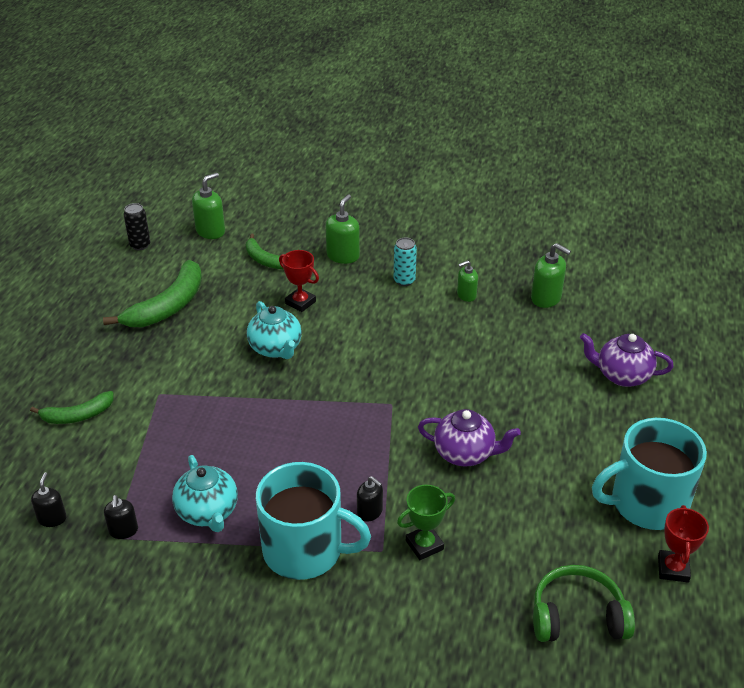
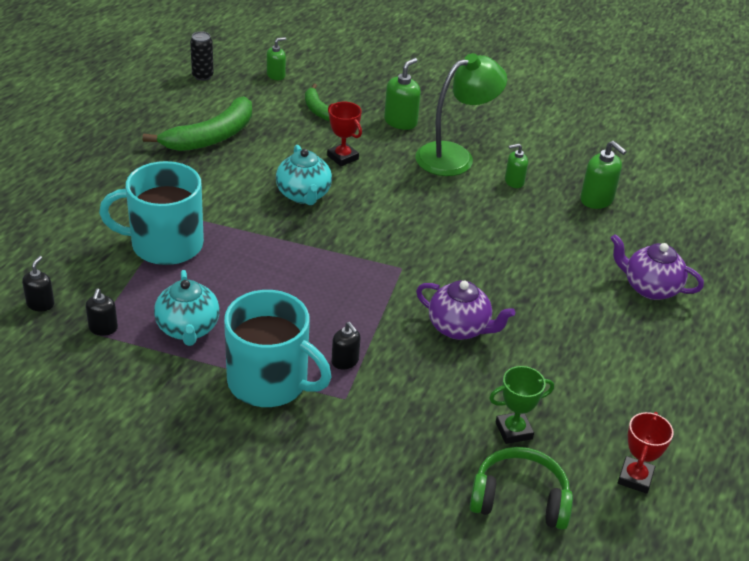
camera: 10 degrees right, 0 degrees up
(78, 415) = (93, 218): green banana -> none
(210, 231) = (276, 75): green soap dispenser -> green soap dispenser, size x0.64
(404, 281) = (455, 156): turquoise can -> green lamp
(424, 545) = (388, 402): green trophy -> green trophy (514, 431)
(647, 503) = (631, 412): turquoise mug -> turquoise mug (165, 244)

